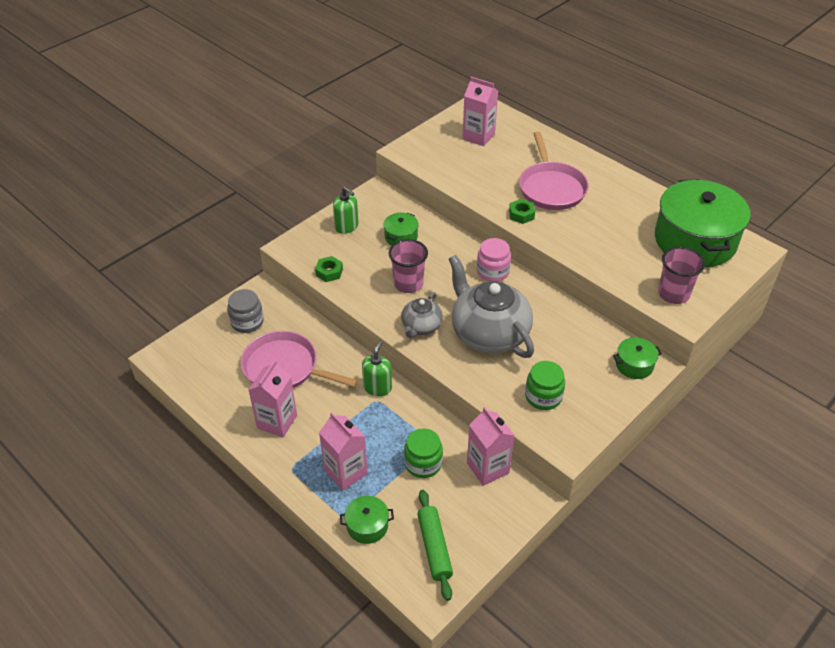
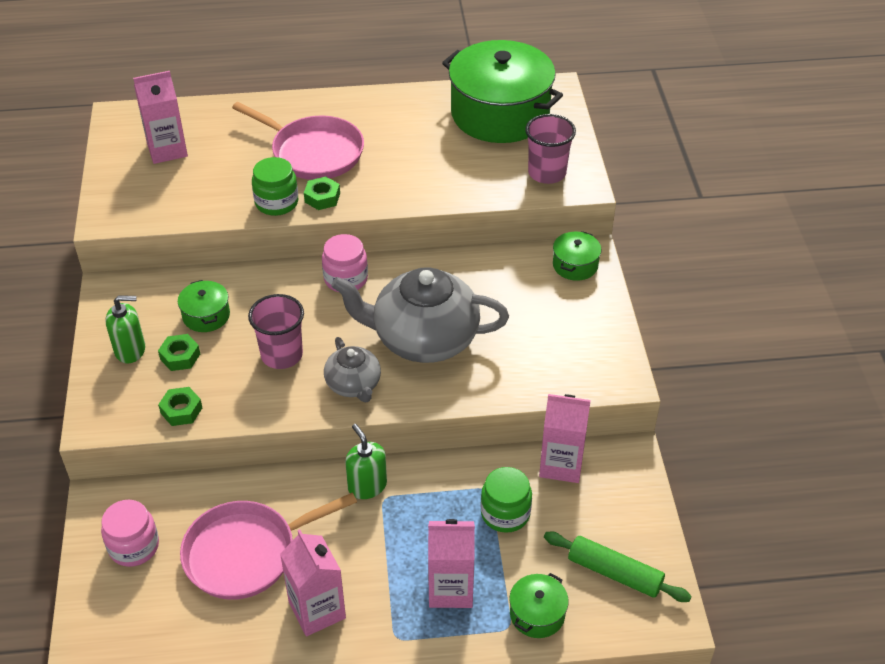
camera: 50 degrees left, 0 degrees up
(247, 322) = (134, 546): grey jar -> pink jar
(363, 247) = (180, 356): none -> green nut
(543, 396) = (545, 354): green jar -> green jar (276, 203)

